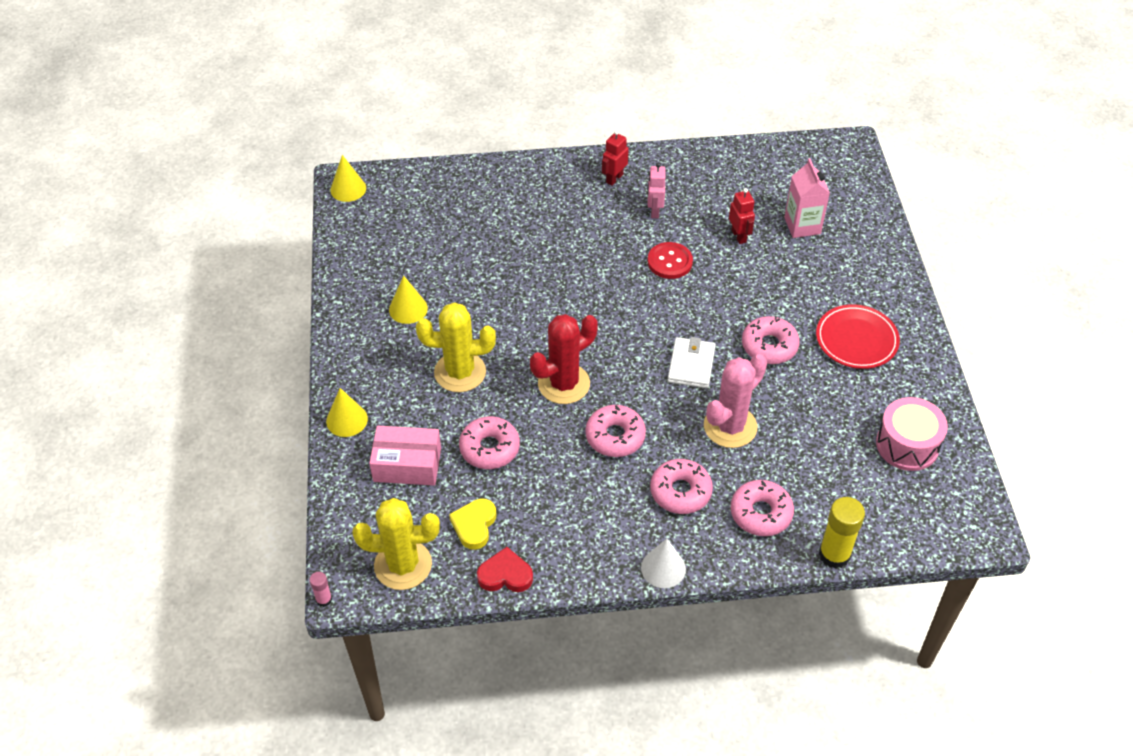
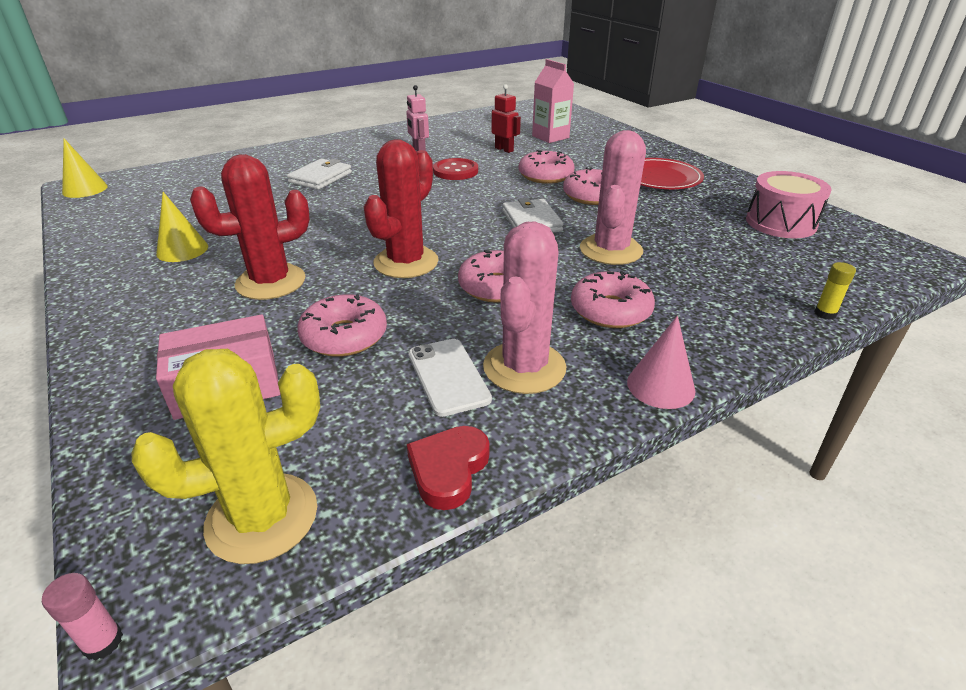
camera: 25 degrees left, 15 degrees down
(347, 420) = (113, 363): yellow cone -> none
(460, 372) = (271, 282): yellow cactus -> red cactus
(474, 525) = (364, 423): yellow heart -> none
(505, 575) = (448, 469): red heart -> red heart turned 45 degrees counterclockwise
(538, 509) = (448, 376): none -> white phone
(544, 233) = (320, 177): none -> white wallet
(588, 520) = (524, 367): none -> pink cactus
(614, 178) = (369, 142): red robot -> none
(663, 568) = (660, 386): white cone -> pink cone
(761, 513) = (713, 303): pink donut -> pink donut (545, 176)
(834, 554) = (825, 313): yellow glue stick -> yellow glue stick, size x0.50

